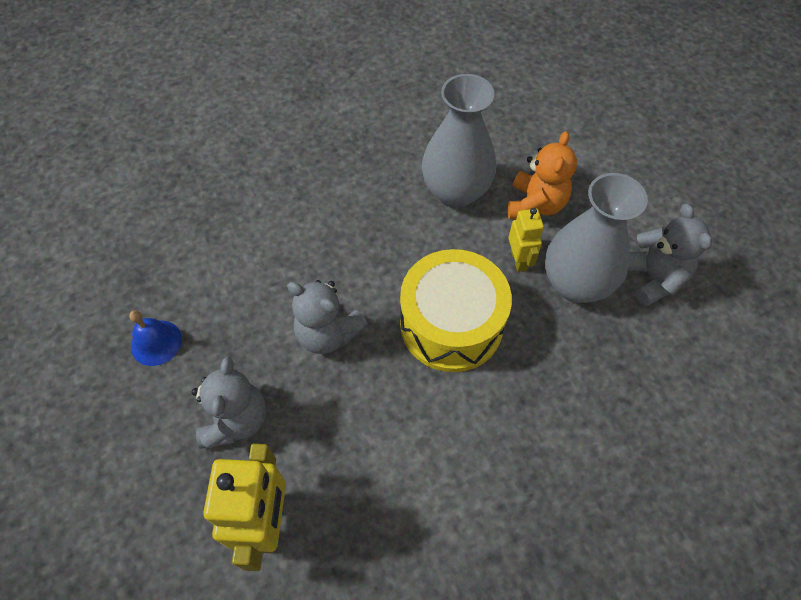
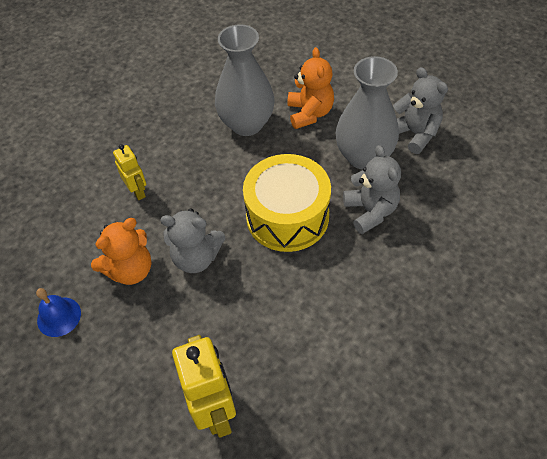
camera: 20 degrees left, 5 degrees down
(236, 420) = (153, 347): grey teddy bear -> grey teddy bear (370, 211)
(252, 319) = (130, 270): none -> orange teddy bear
(519, 260) = (316, 155): yellow robot -> yellow robot (137, 191)

